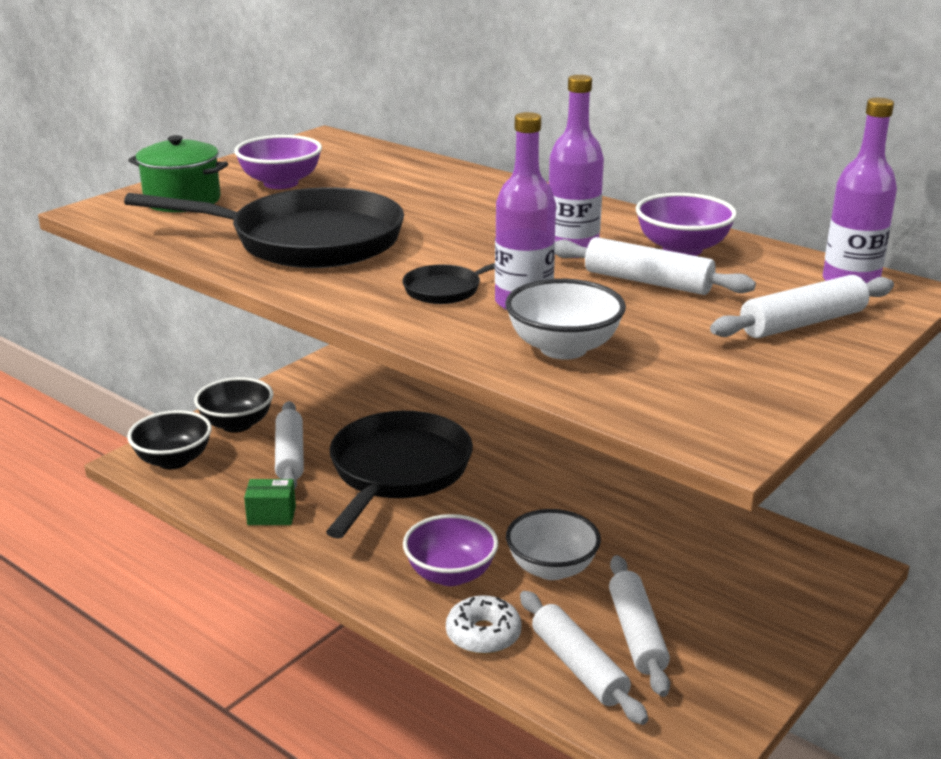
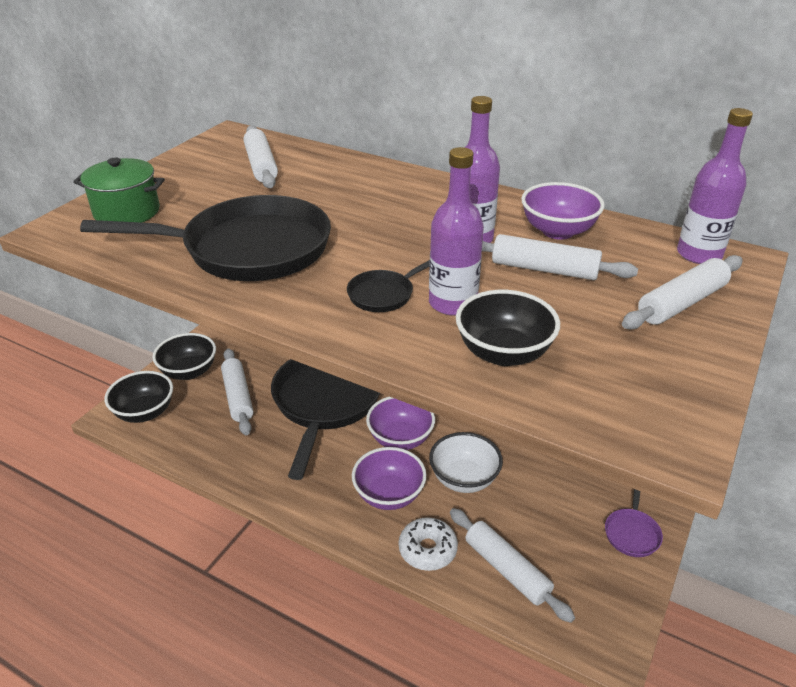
camera: 10 degrees left, 10 degrees up
(271, 515) = (236, 457): green box -> none
(281, 183) = (208, 186): purple bowl -> purple bowl (400, 439)
(563, 348) = (503, 353): white bowl -> black bowl
(636, 634) = (542, 532): white rolling pin -> white rolling pin (261, 165)
(757, 648) = (632, 532): none -> purple pan

